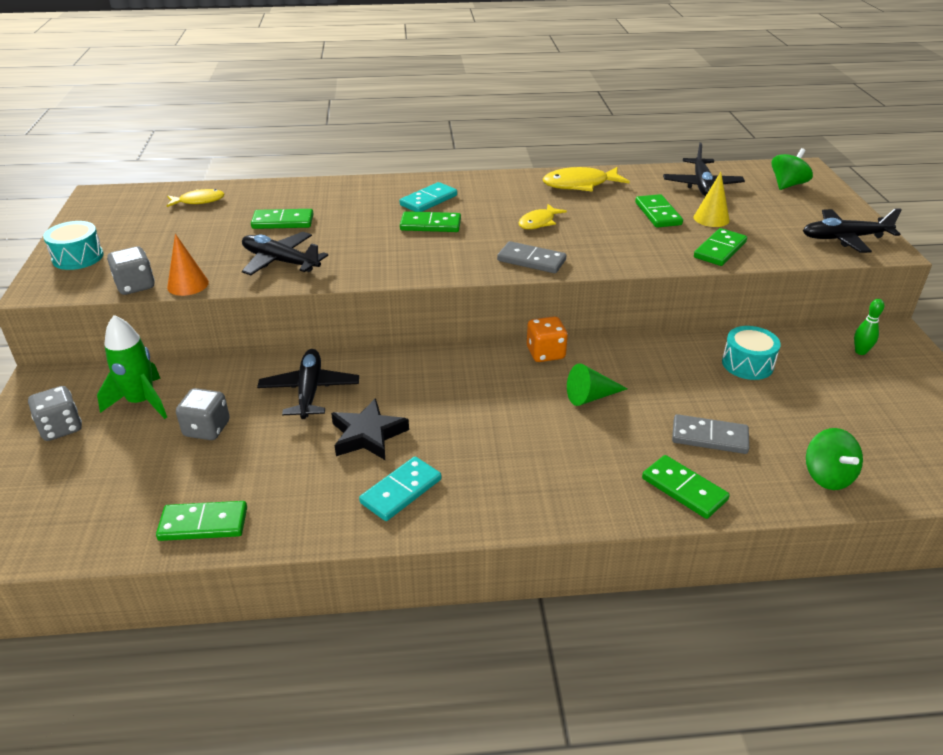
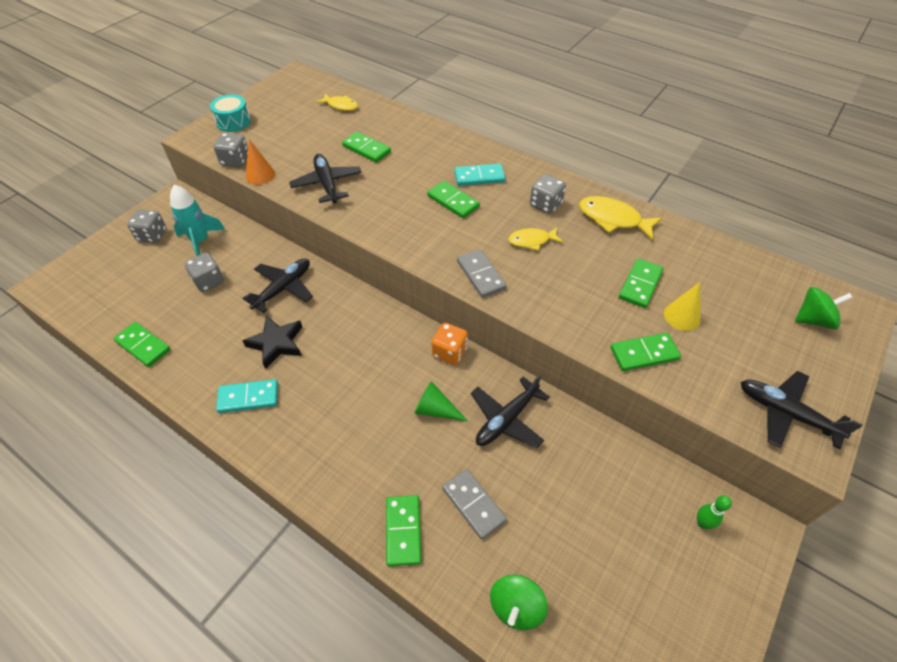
camera: 40 degrees right, 15 degrees up
(141, 402) = (200, 241): green rocket -> turquoise rocket
(514, 196) = (545, 205): none -> grey dice
(702, 185) = (723, 275): black plane -> black plane (506, 419)
(747, 364) = (585, 464): turquoise drum -> none

